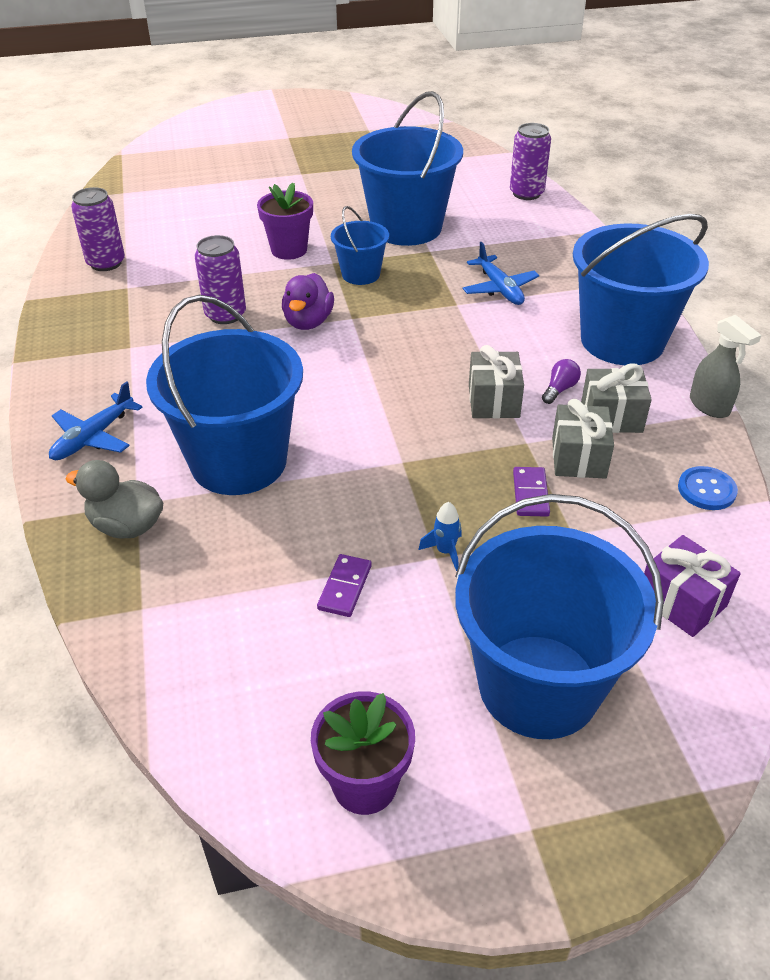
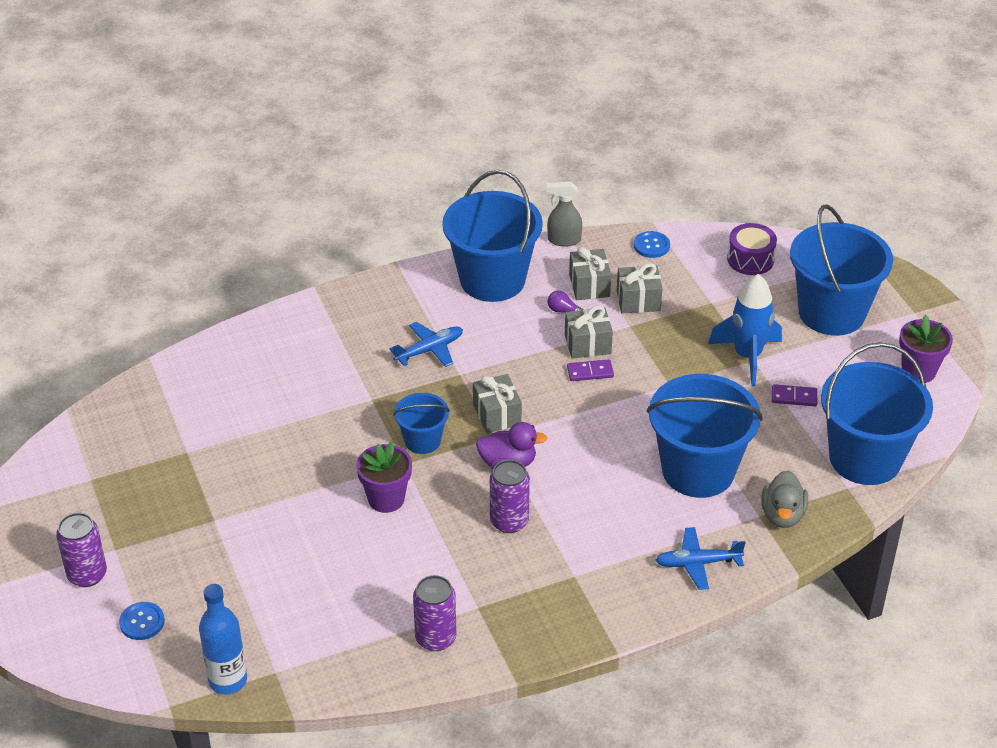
camera: 100 degrees left, 0 degrees up
(93, 437) = (698, 563): blue plane -> blue plane turned 150 degrees clockwise
(128, 174) = (228, 680): none -> blue bottle
(208, 146) = (142, 622): none -> blue button
(385, 322) = (497, 415): none -> grey gift
(406, 227) = (329, 420): blue bucket -> blue bucket (865, 458)
(445, 551) = (747, 356): blue rocket -> blue rocket, size x2.41
(526, 193) = (247, 341): purple can -> purple can (87, 574)
(530, 494) = (681, 321): purple domino -> purple domino (590, 372)
(681, 601) = (750, 259): purple gift -> purple drum
(709, 406) = (563, 240): grey spray bottle -> grey spray bottle turned 135 degrees counterclockwise

